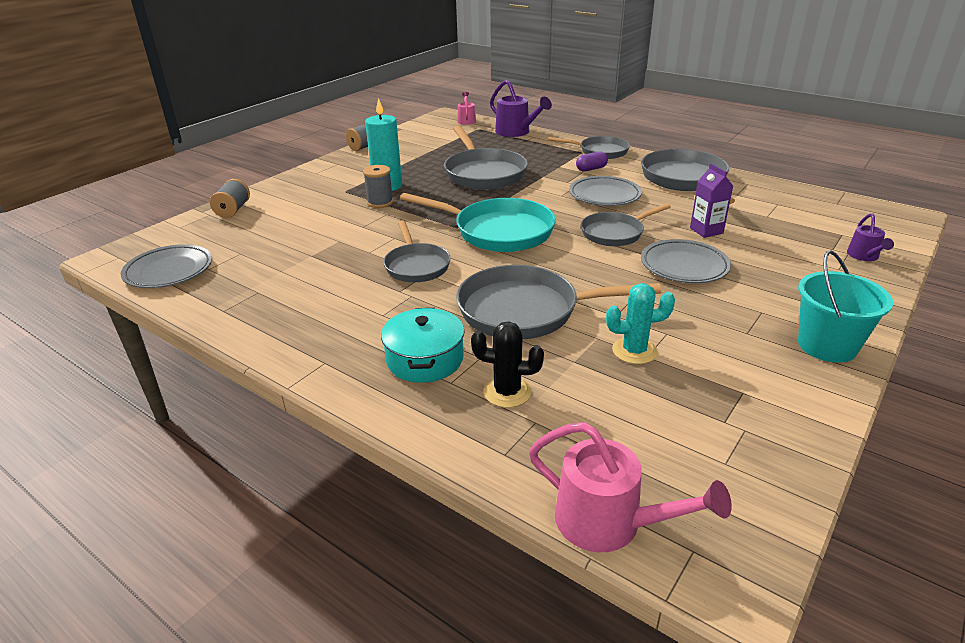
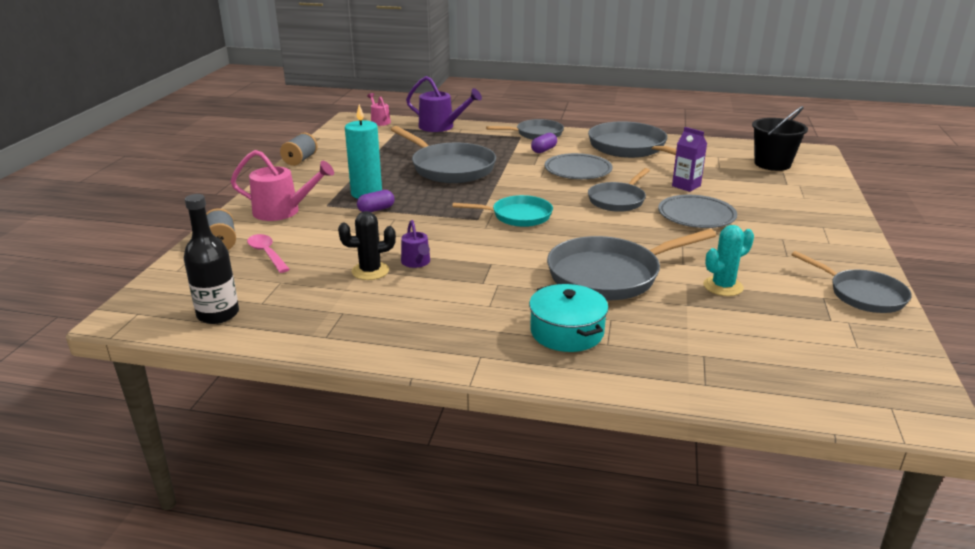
camera: 25 degrees left, 5 degrees down
(169, 271) = (218, 314): grey plate -> black bottle
(256, 226) = (267, 254): none -> pink spoon
(380, 202) = (376, 210): grey spool -> purple capsule
(416, 266) = (474, 258): grey pan -> grey pan (862, 295)
(498, 231) = (517, 216): turquoise pan -> turquoise pan, size x0.62
(507, 392) = (660, 340): black cactus -> black cactus (370, 271)
(610, 523) = (824, 407): pink watering can -> pink watering can (283, 211)
(827, 345) = (846, 253): turquoise bucket -> none
(837, 223) = (772, 164): none -> black bucket
(864, 256) = (812, 185): purple watering can -> purple watering can (416, 263)

